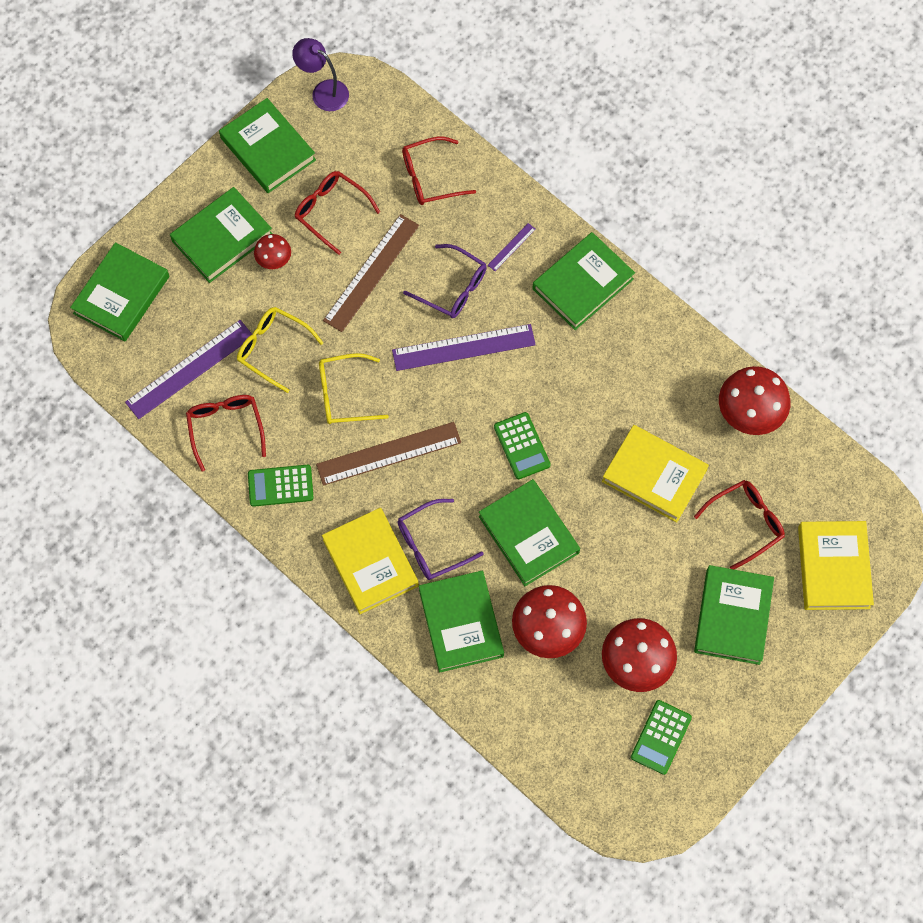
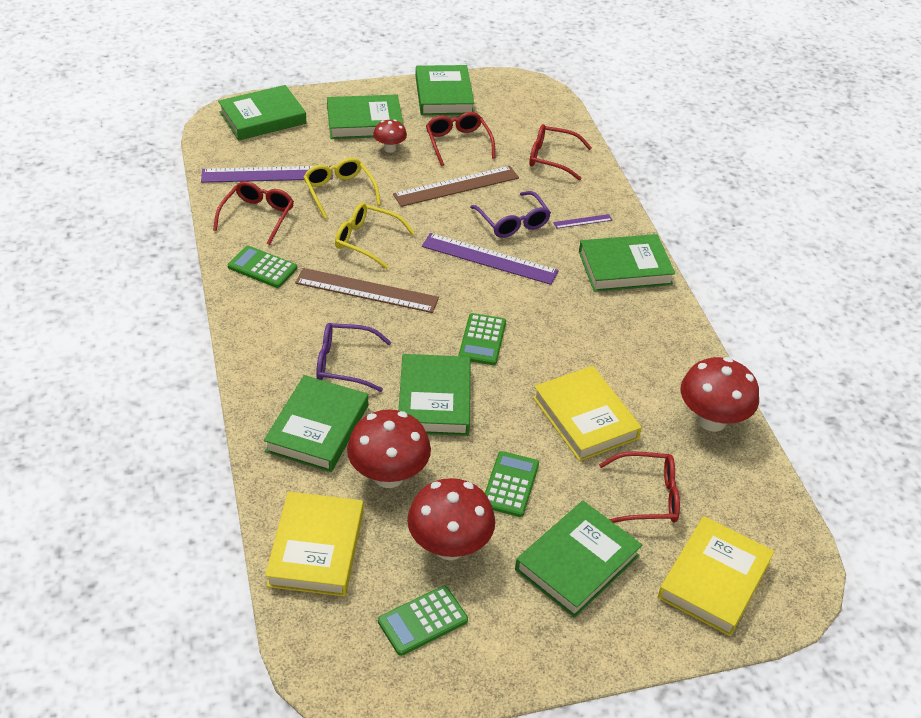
camera: 30 degrees right, 25 degrees down
(323, 91) = (513, 86): purple lamp -> none
(370, 563) = (283, 348): yellow book -> yellow book (316, 548)
(641, 578) = (510, 484): none -> green calculator

